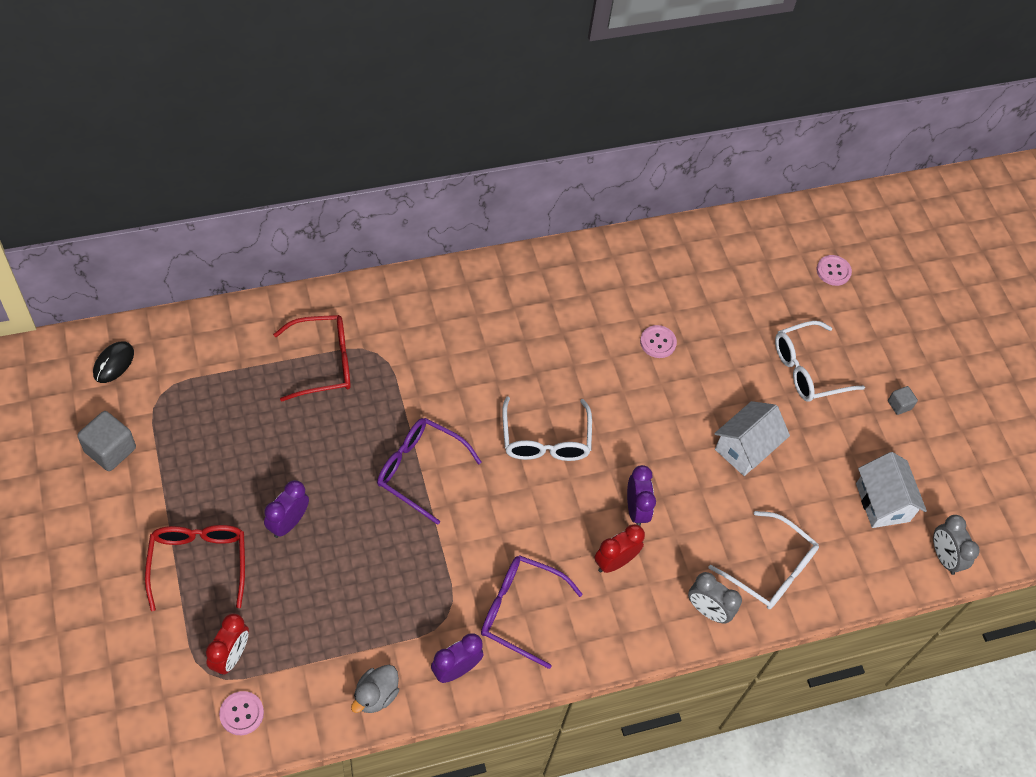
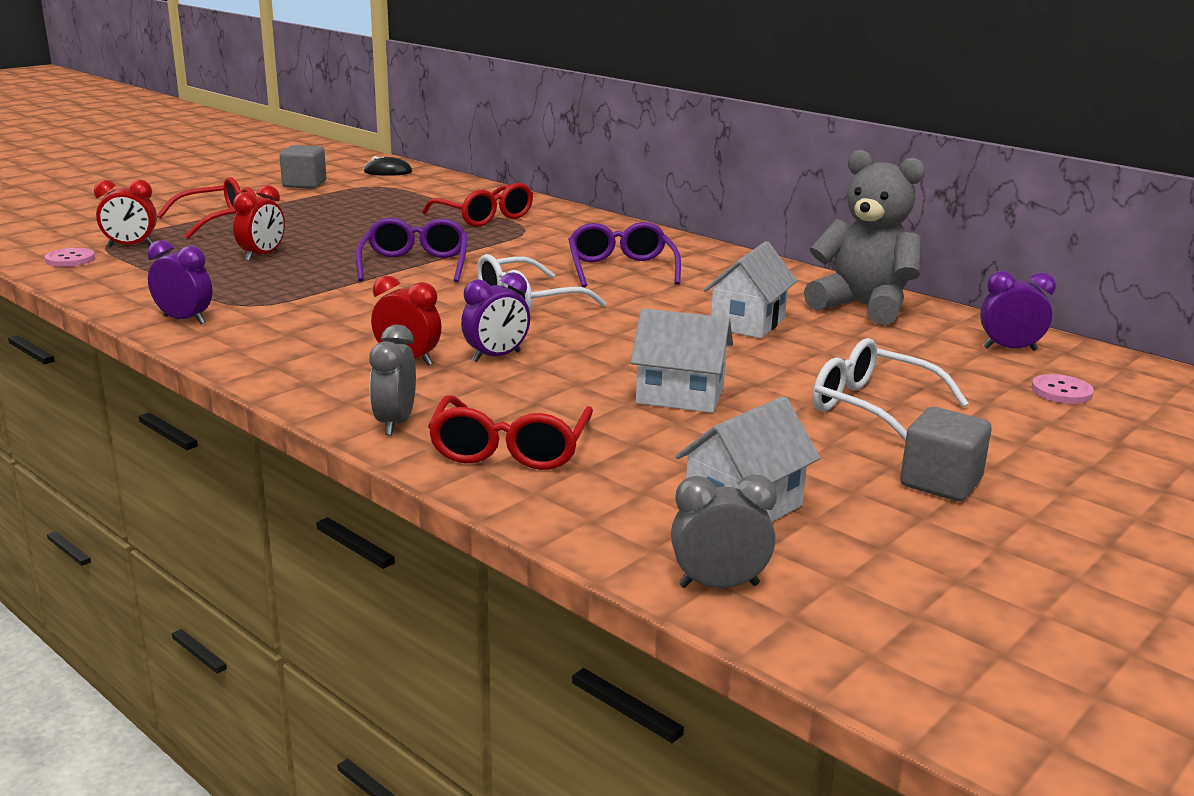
camera: 65 degrees right, 35 degrees down
(288, 523) = (295, 237): purple clock -> purple clock (1009, 349)
(327, 566) = (262, 256): none -> red clock
(376, 695) = (126, 297): grey duck -> none
(519, 611) = (288, 331): purple glasses -> purple glasses (621, 269)
(658, 342) = (748, 323): pink button -> white house
(666, 263) = (863, 307): none -> grey teddy bear
(771, 570) = (510, 449): white glasses -> red glasses
(899, 405) = (940, 483): grey cube -> grey cube, size x1.85
(943, 557) = (719, 585): grey clock -> grey clock turned 45 degrees clockwise

